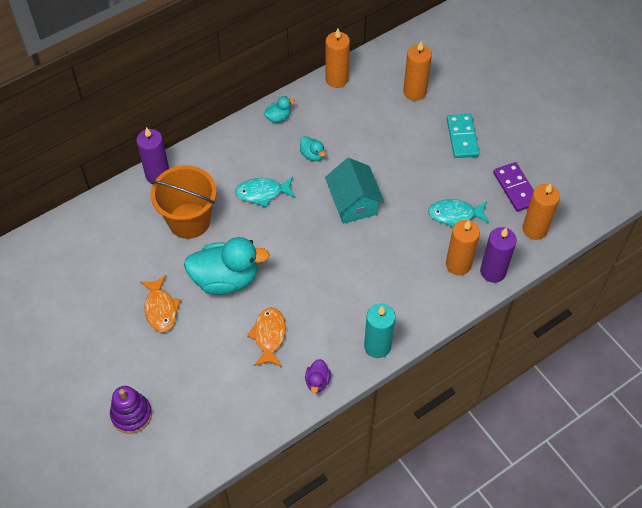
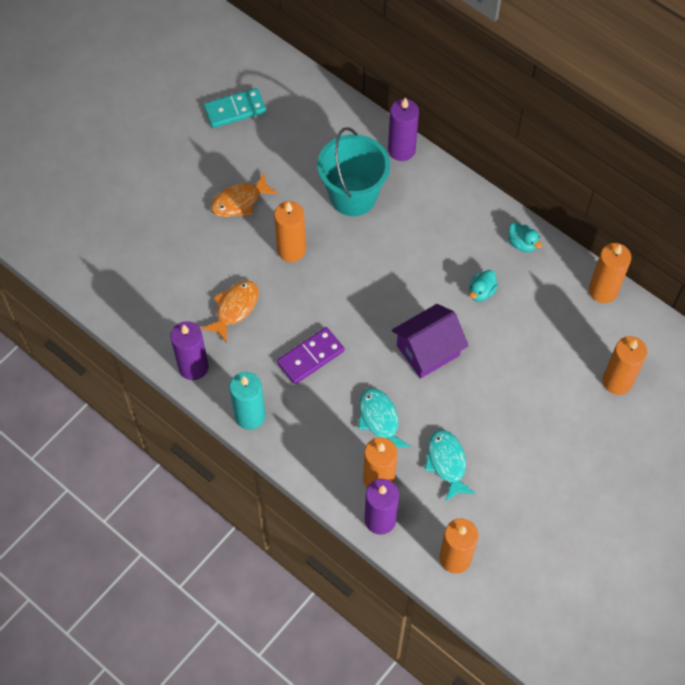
camera: 75 degrees right, 5 degrees up
(131, 414) = (119, 212): purple stacking toy -> none
(189, 220) = (353, 196): orange bucket -> turquoise bucket
(225, 279) = (291, 250): turquoise duck -> orange candle
(262, 193) = (411, 255): turquoise fish -> turquoise fish (379, 420)
(269, 336) = (234, 308): orange fish -> orange fish turned 45 degrees counterclockwise
(317, 381) = (193, 367): purple duck -> purple candle
(353, 203) = (428, 350): turquoise house -> purple house
(462, 137) = (566, 450): turquoise domino -> turquoise domino (235, 110)
(515, 188) = (509, 526): purple domino -> purple domino (310, 357)

